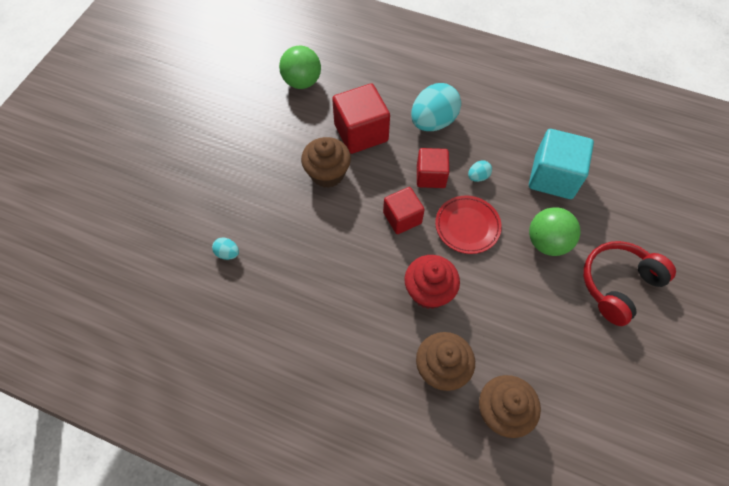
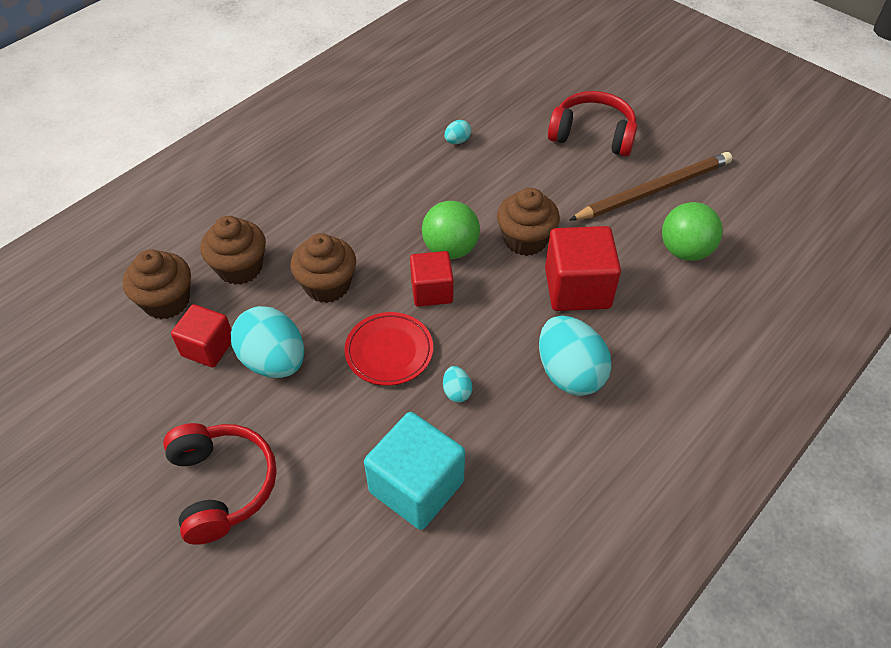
camera: 110 degrees right, 10 degrees down
(192, 157) = (592, 135): none -> red headphones
(246, 107) = (654, 190): none -> brown pencil
(429, 291) = (327, 285): red cupcake -> brown cupcake
(431, 176) = (479, 339): red cube -> red cube (208, 347)
(513, 298) = (273, 361): none -> turquoise egg
(547, 242) = (323, 430): green ball -> green ball (450, 249)

